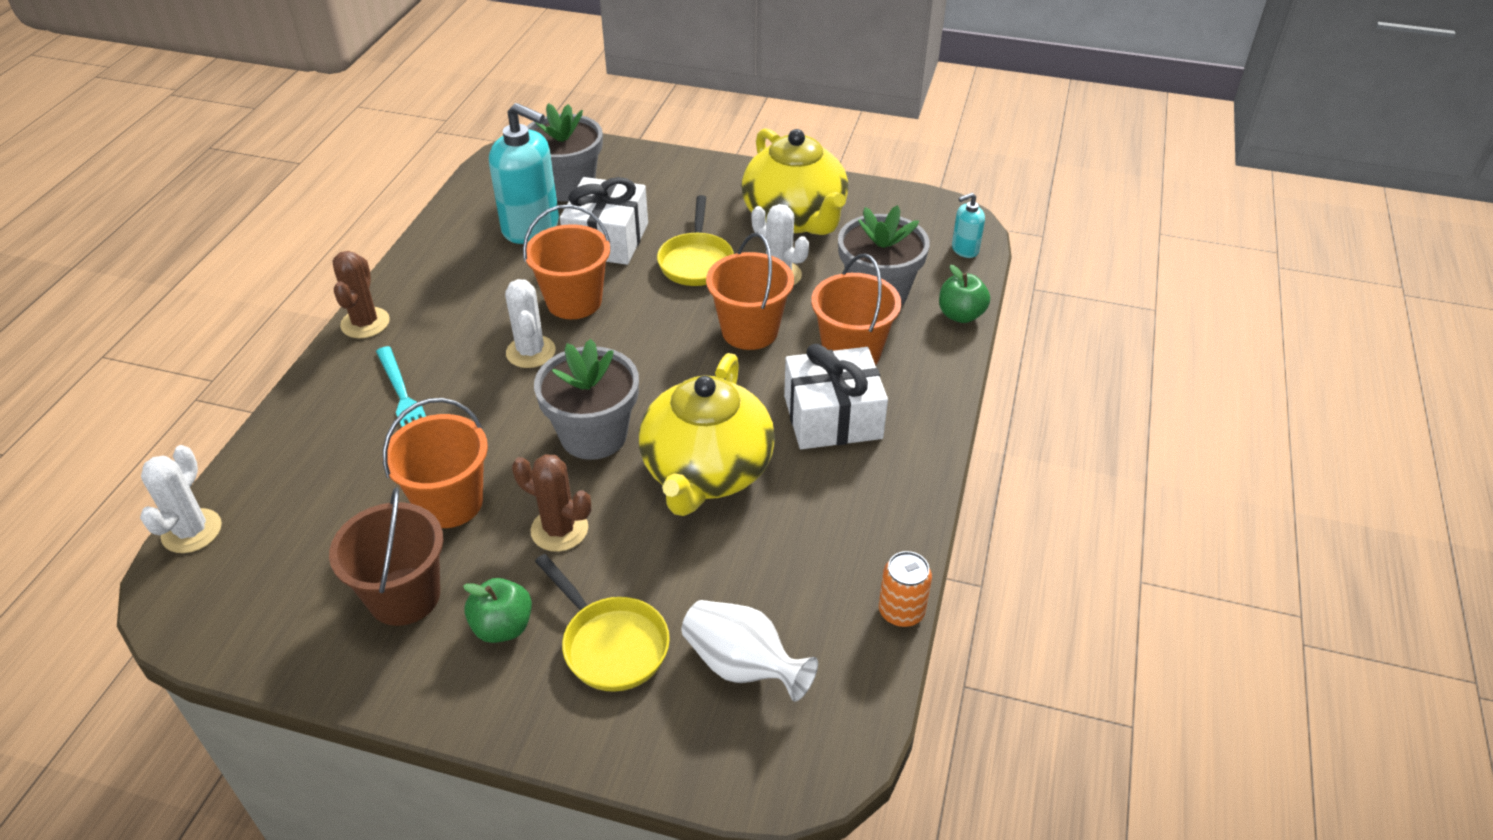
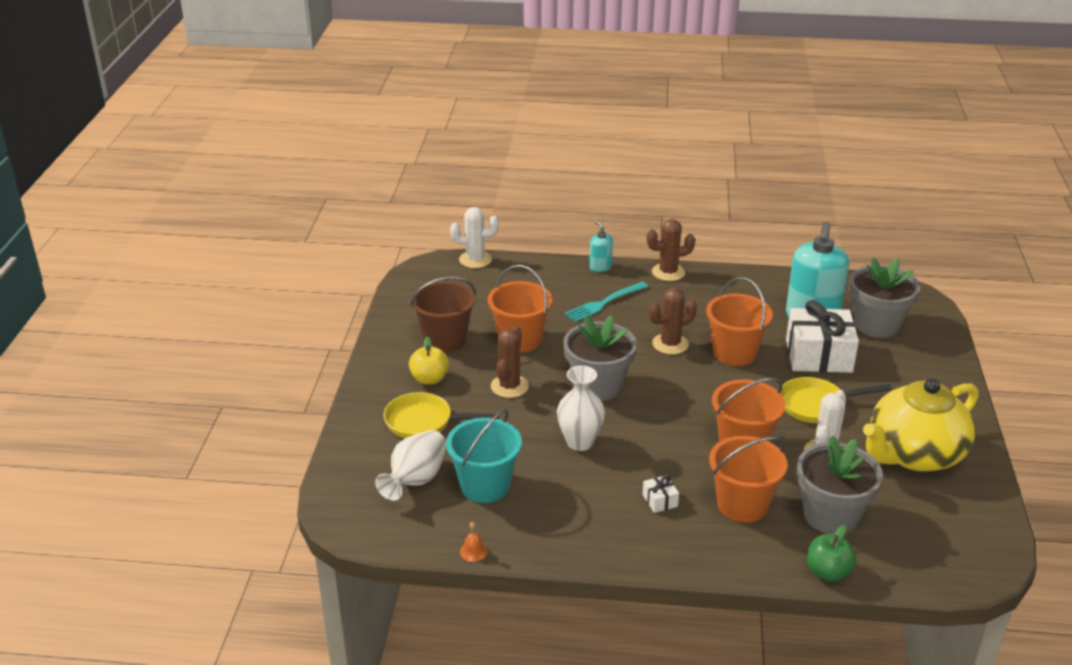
camera: 80 degrees right, 10 degrees down
(503, 627) = (429, 379): green apple -> yellow apple
(531, 352) = (670, 344): white cactus -> brown cactus
(611, 644) = (424, 422): yellow pan -> yellow pan turned 60 degrees clockwise
(706, 472) = (580, 442): yellow teapot -> white vase
(772, 584) = (485, 486): none -> turquoise bucket
(832, 417) = (660, 500): white gift -> white gift, size x0.41
(901, 611) = (473, 551): orange can -> orange bell
(964, 249) = (934, 572): turquoise soap dispenser -> turquoise soap dispenser (600, 267)

